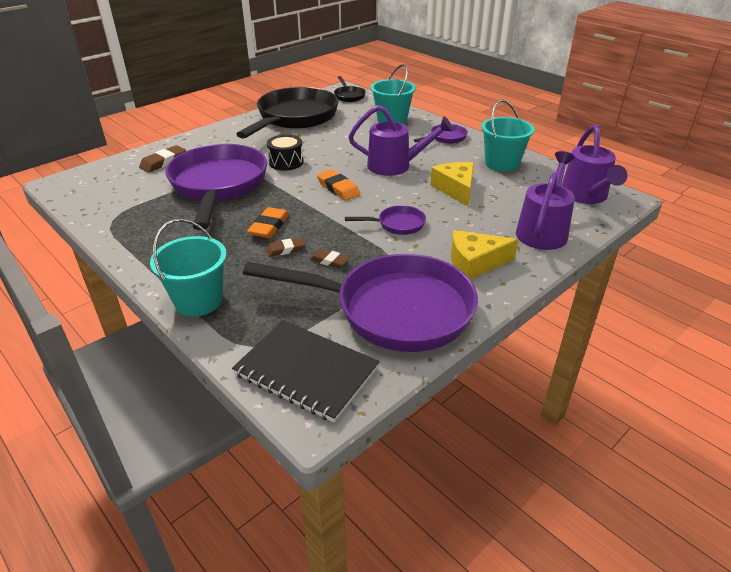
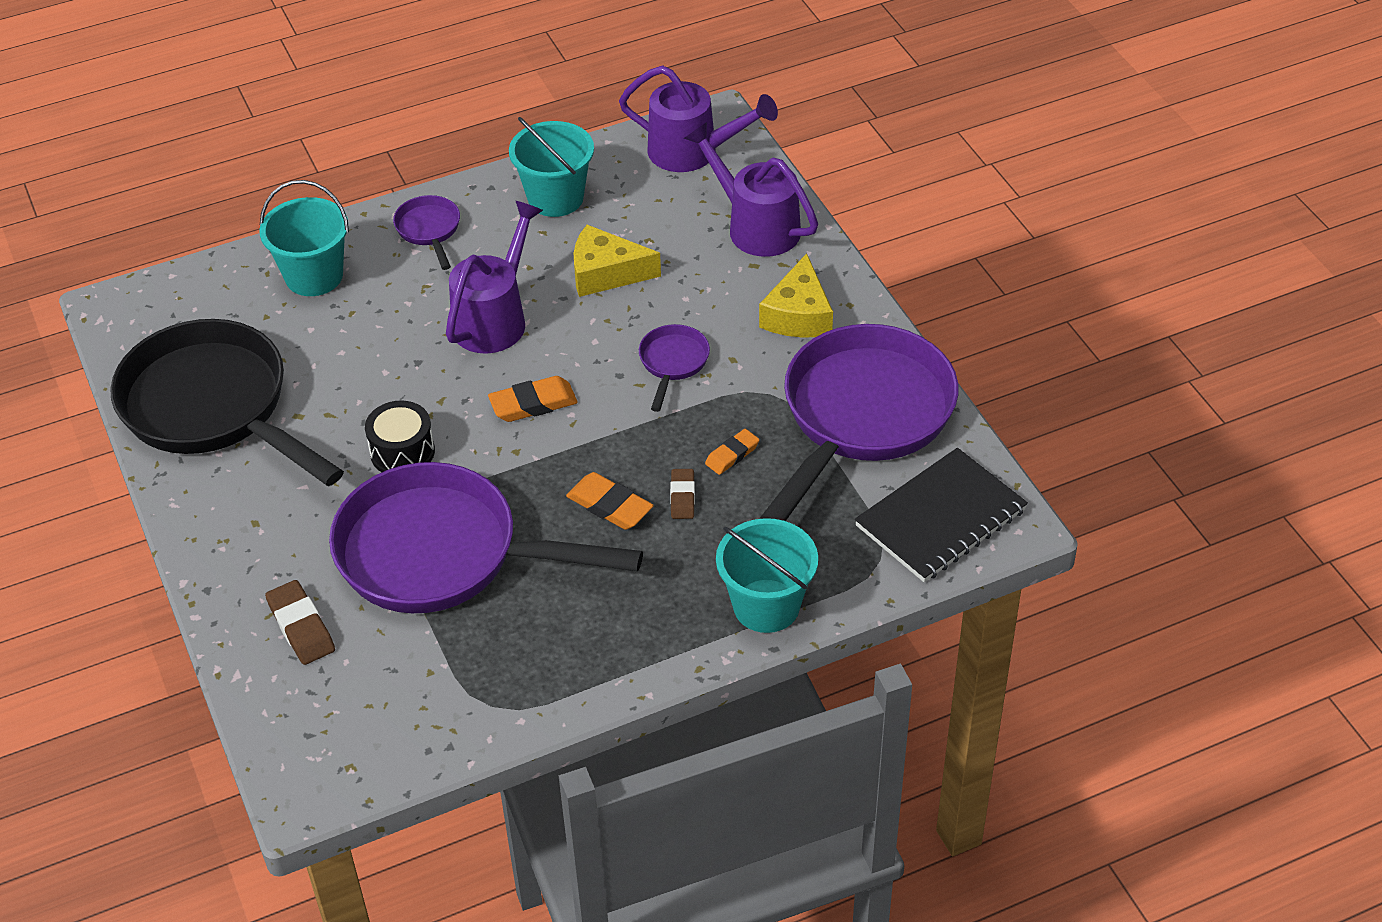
camera: 70 degrees left, 10 degrees up
(330, 261) = (732, 455): brown eraser -> orange eraser
(349, 96) = (154, 307): black pan -> none

